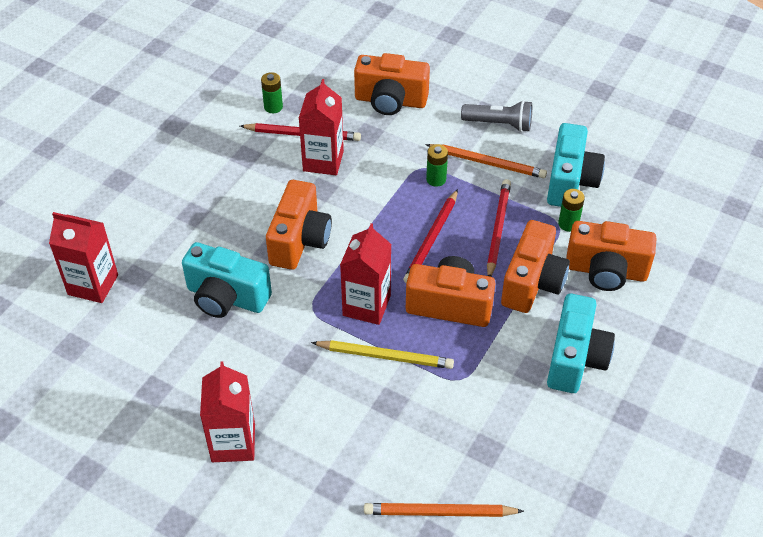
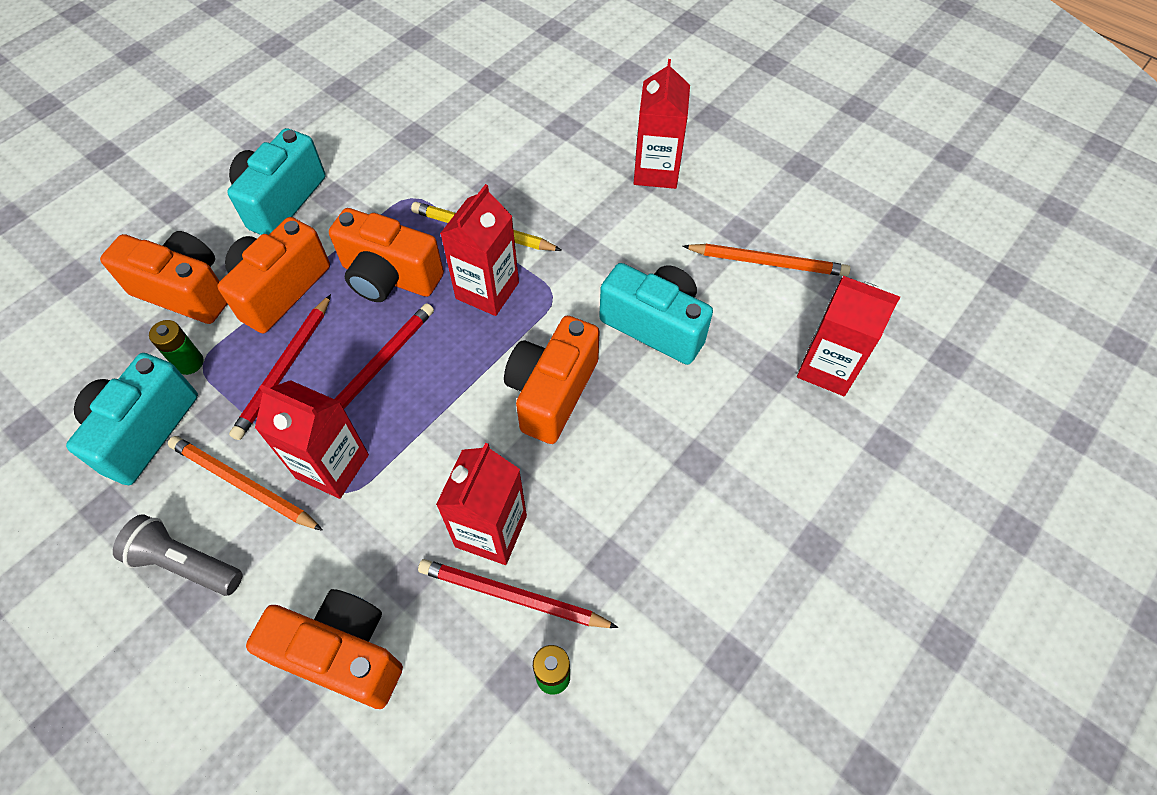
camera: 170 degrees left, 10 degrees up
(436, 179) = (332, 466): green battery -> red carton
(440, 512) = (474, 95): orange pencil -> orange pencil (767, 262)

